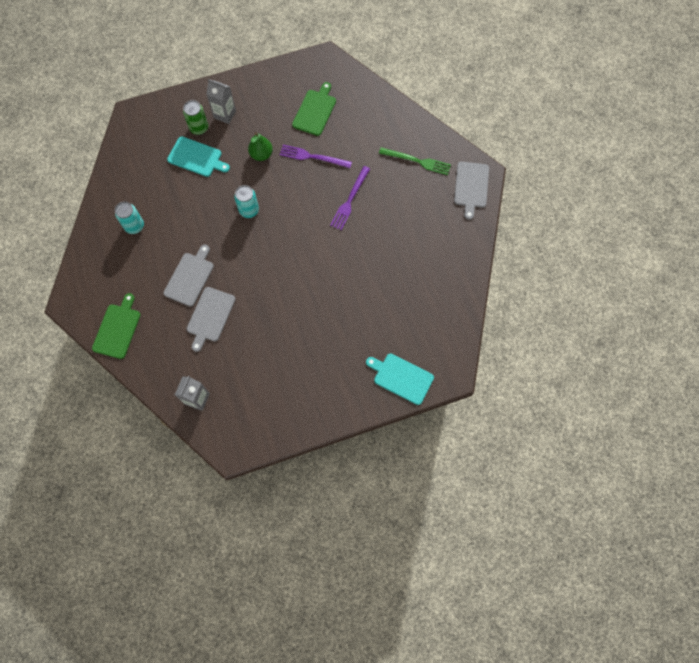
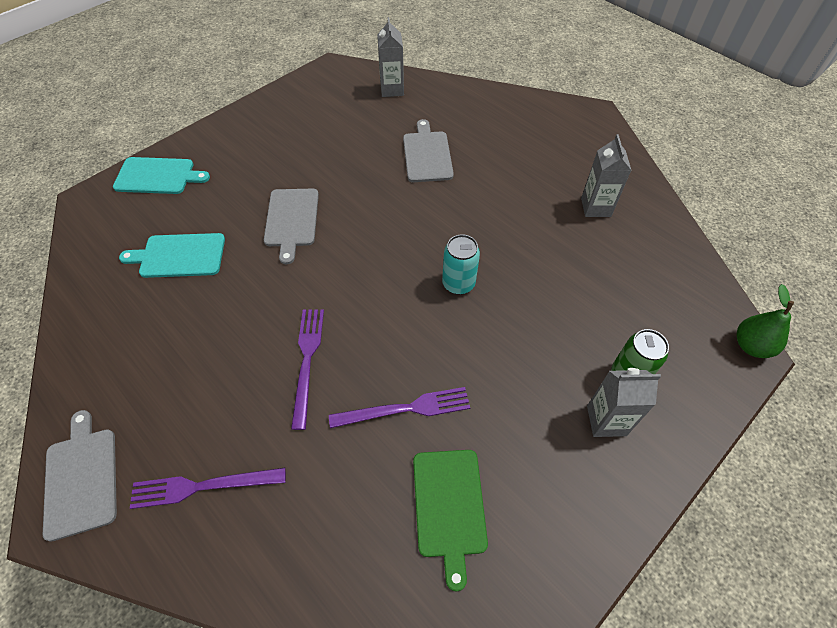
camera: 155 degrees right, 15 degrees down
(117, 329) = (522, 111): green cutting board -> none
(134, 226) = (595, 207): turquoise can -> grey carton
(190, 277) = (480, 181): grey cutting board -> grey cutting board (291, 220)
(196, 157) = (591, 327): turquoise cutting board -> turquoise cutting board (179, 255)
(261, 154) = (495, 375): green pear -> green pear (751, 346)
(417, 161) = (203, 486): green fork -> purple fork

